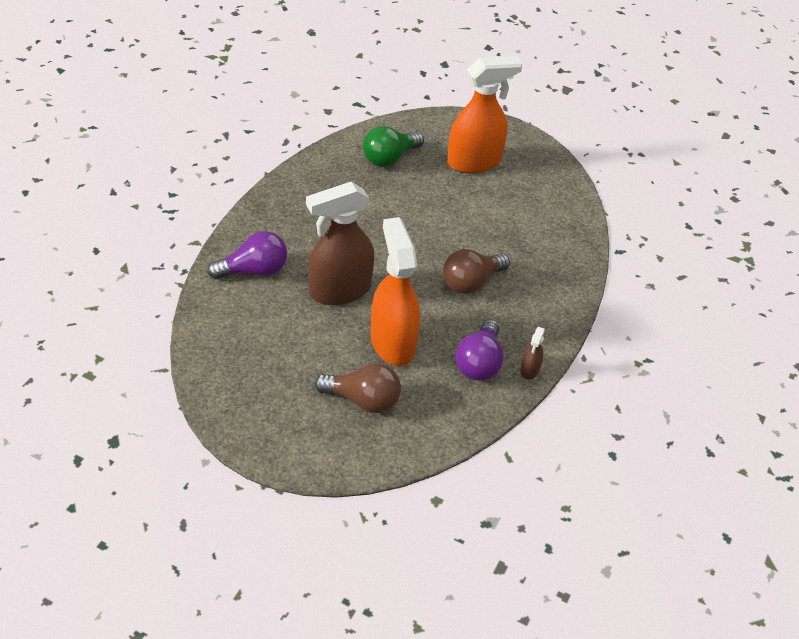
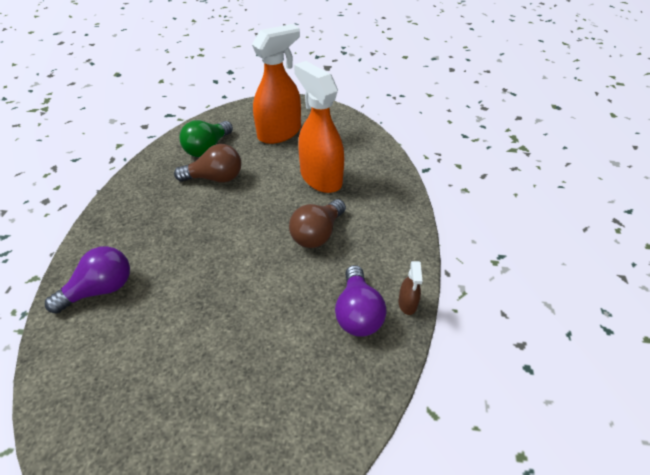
camera: 15 degrees left, 0 degrees up
(339, 290) = (195, 282): brown spray bottle -> none
(363, 400) = (255, 403): brown light bulb -> brown light bulb (215, 178)
(392, 342) = (265, 321): orange spray bottle -> orange spray bottle (320, 178)

